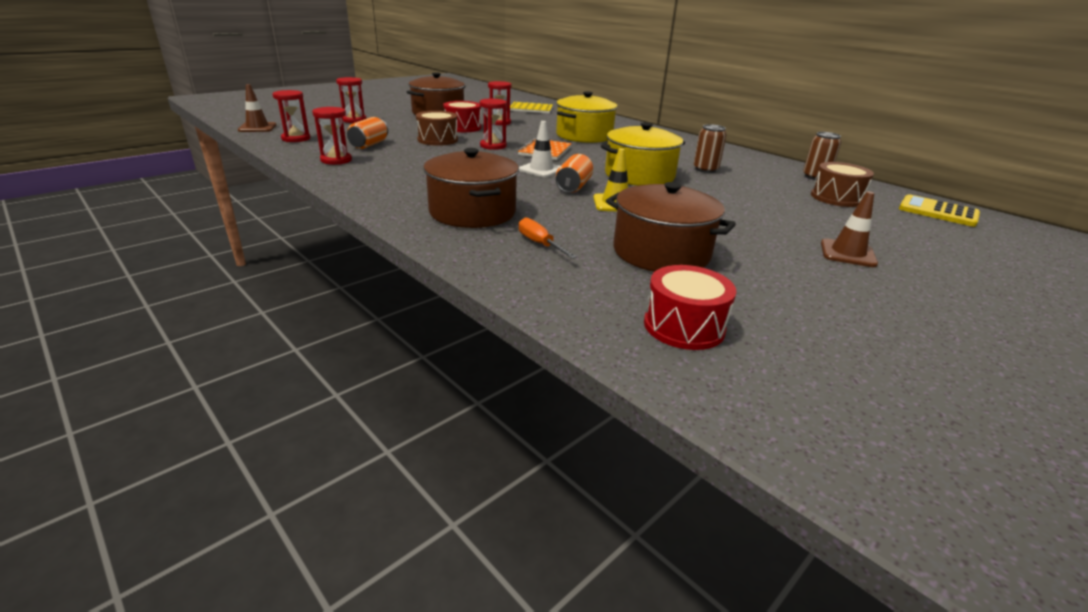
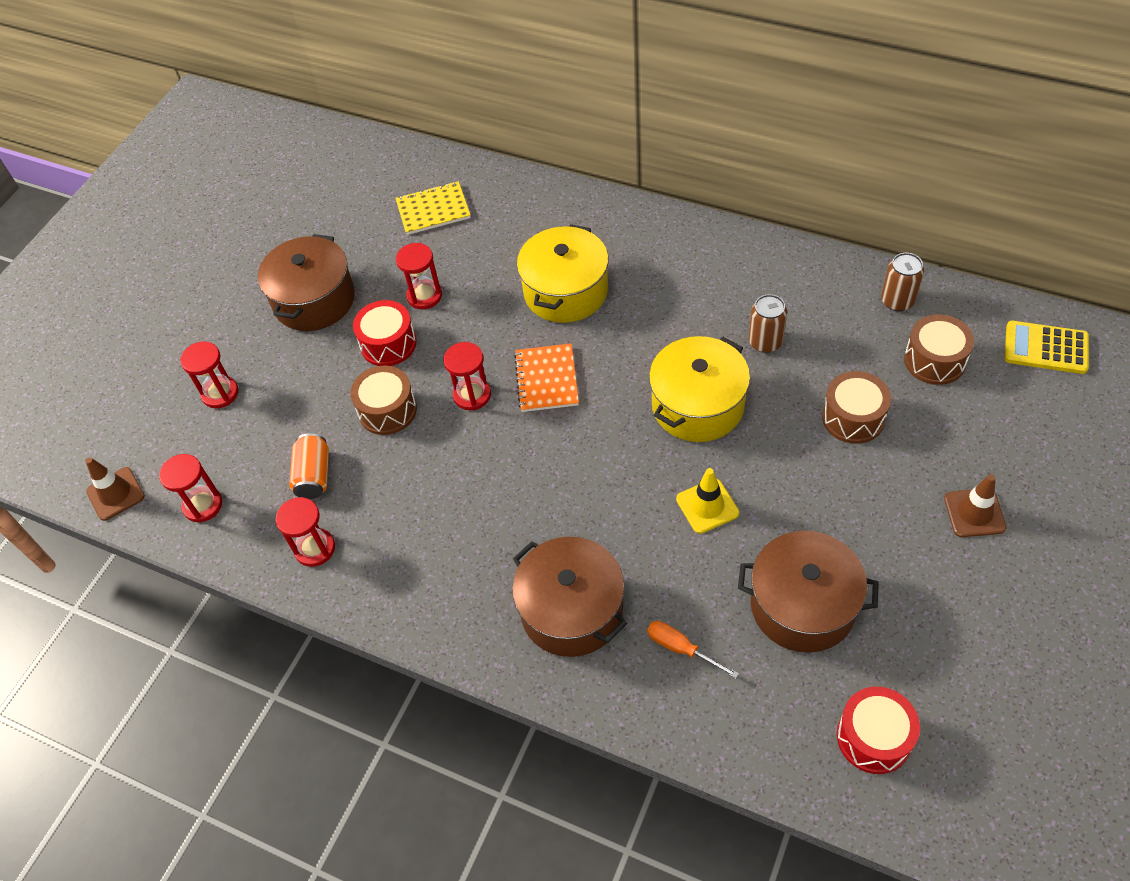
camera: 15 degrees left, 25 degrees up
(541, 170) = (576, 447): white traffic cone -> none
(573, 187) = (640, 482): orange can -> none
(756, 201) = (853, 418): none -> brown drum

